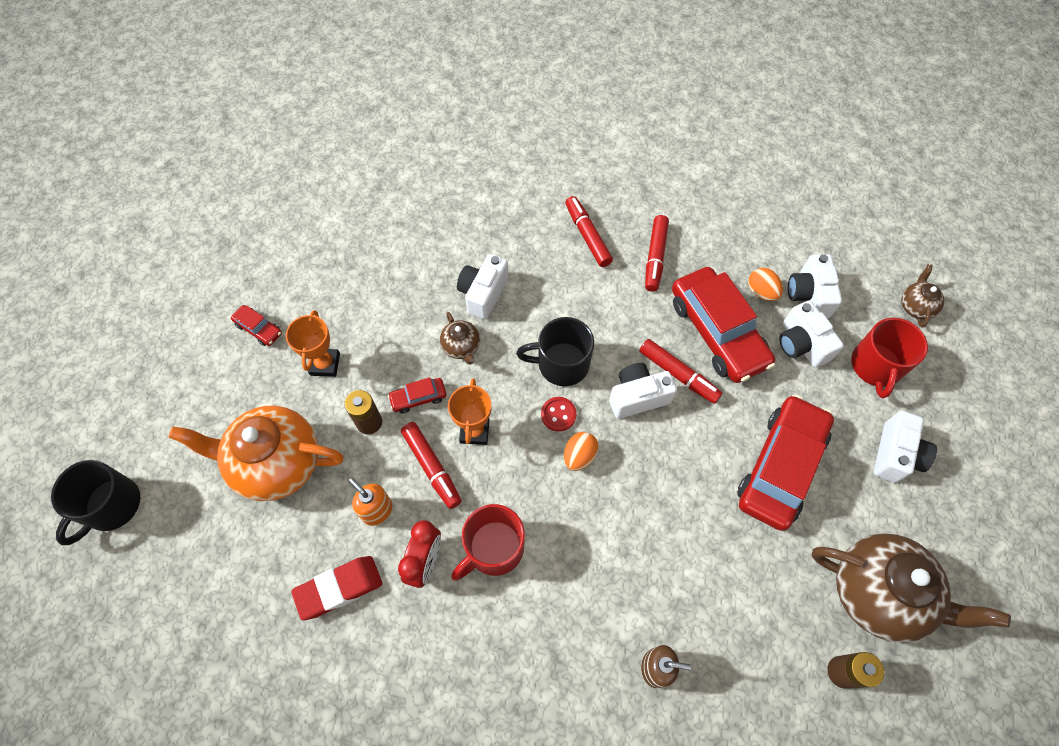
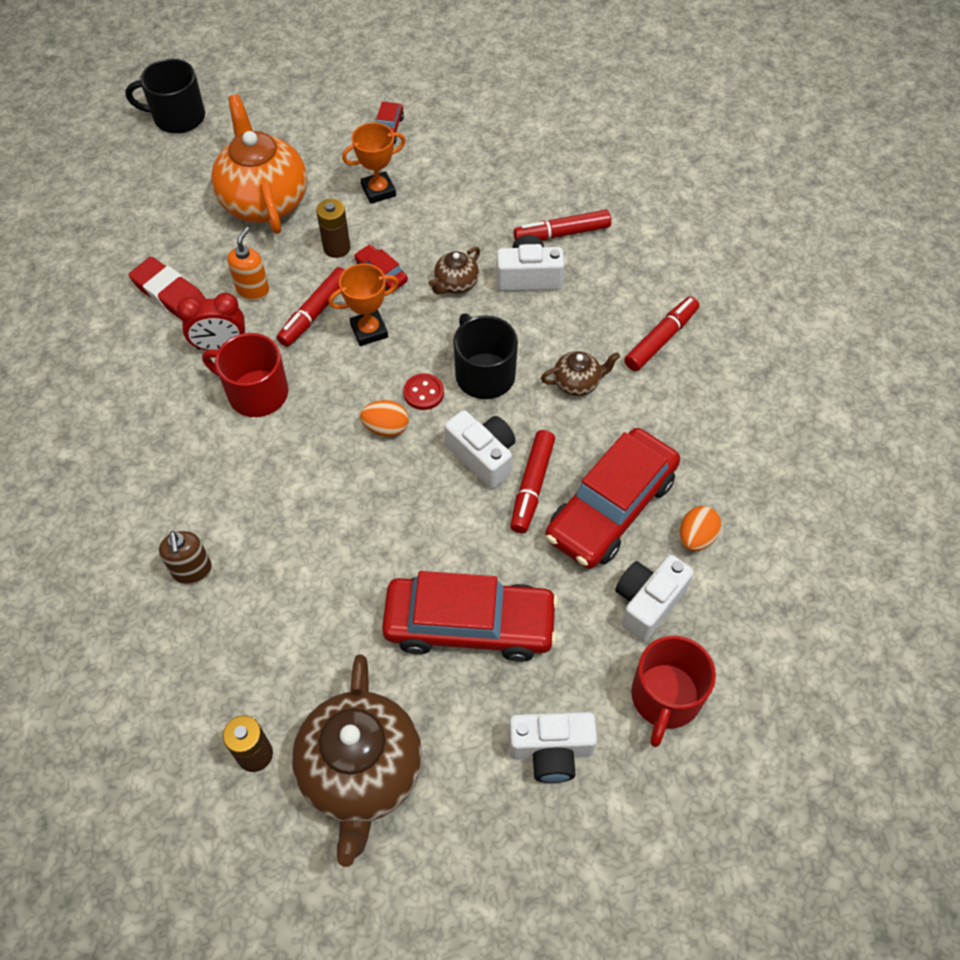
camera: 65 degrees right, 5 degrees down
(655, 257) = (674, 413): red marker -> red marker (562, 233)
(809, 295) = (725, 592): white camera -> none
(875, 366) = (665, 697): red mug -> red mug turned 60 degrees counterclockwise
(915, 306) = (789, 726): brown teapot -> brown teapot (577, 383)

